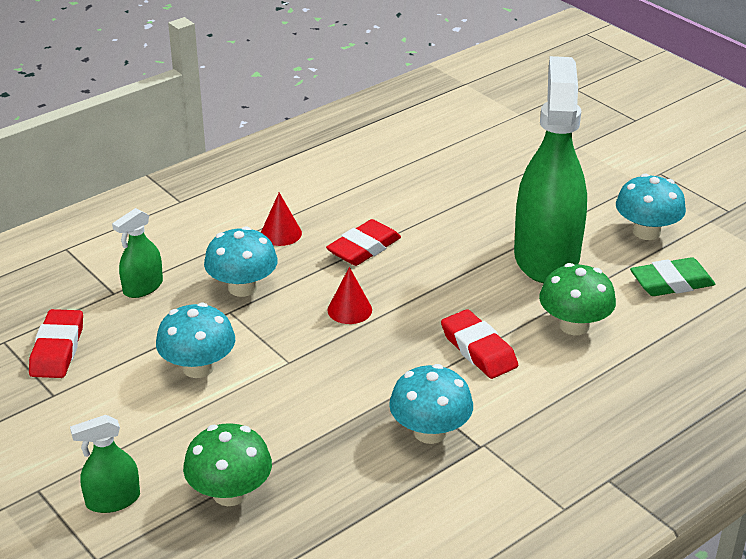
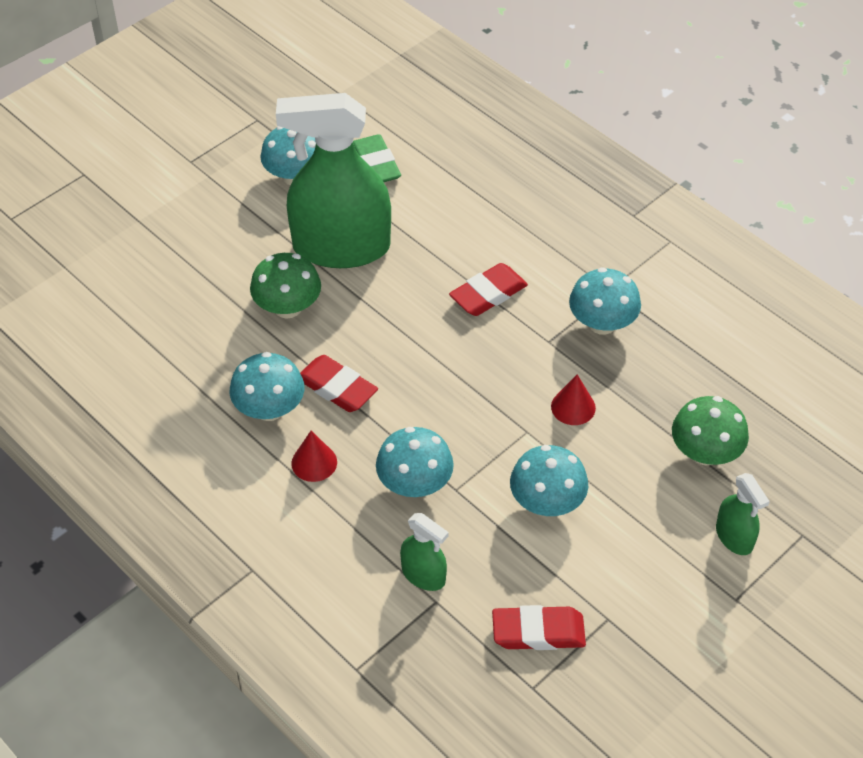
camera: 95 degrees left, 15 degrees up
(346, 212) = (269, 409): none -> turquoise mushroom
(349, 310) = (441, 391): red cone -> red cone (573, 407)
(574, 325) = (445, 230): green mushroom -> green mushroom (287, 307)

